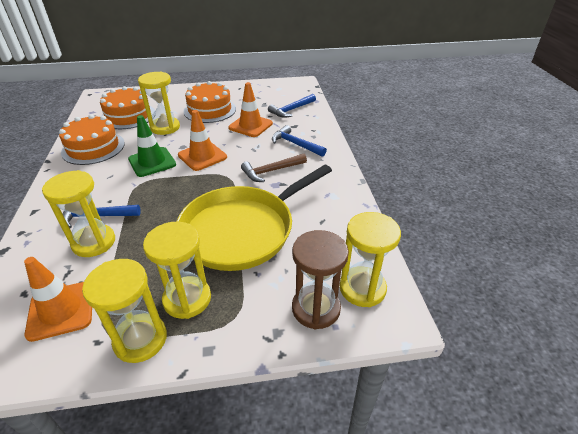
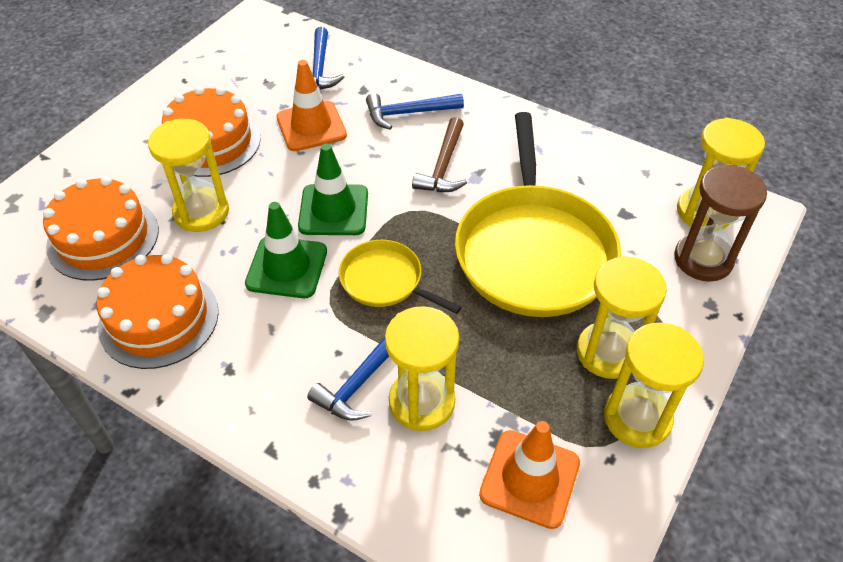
camera: 50 degrees left, 10 degrees up
(169, 192) = (385, 281): none -> yellow pan
(202, 156) = (333, 210): orange traffic cone -> green traffic cone

